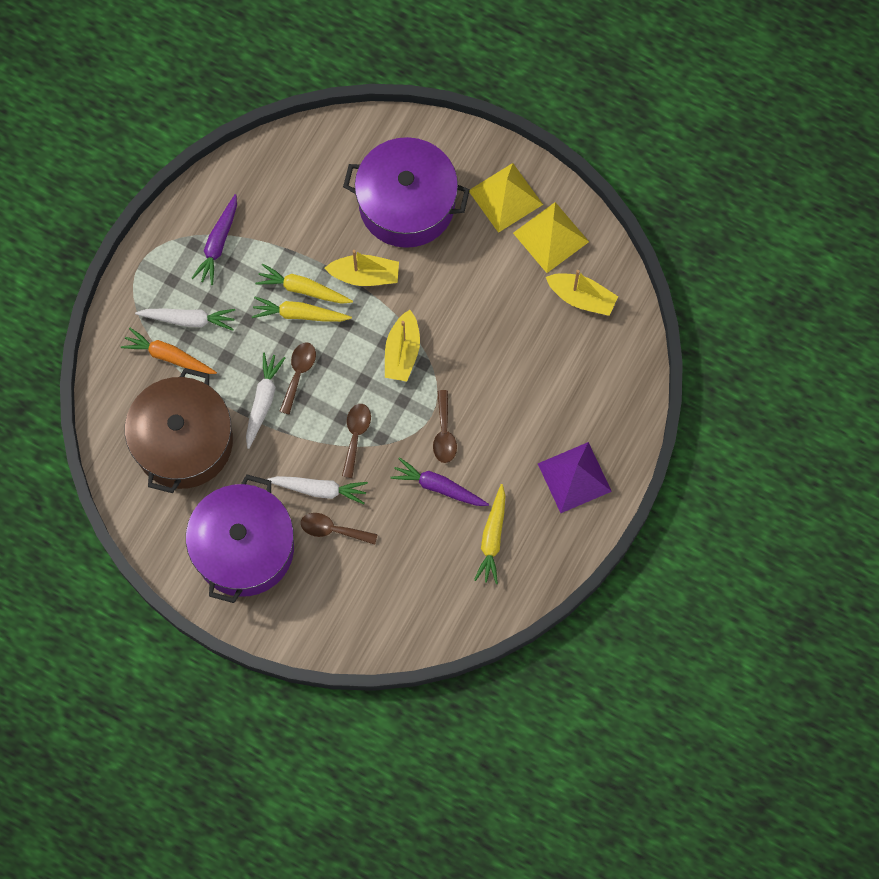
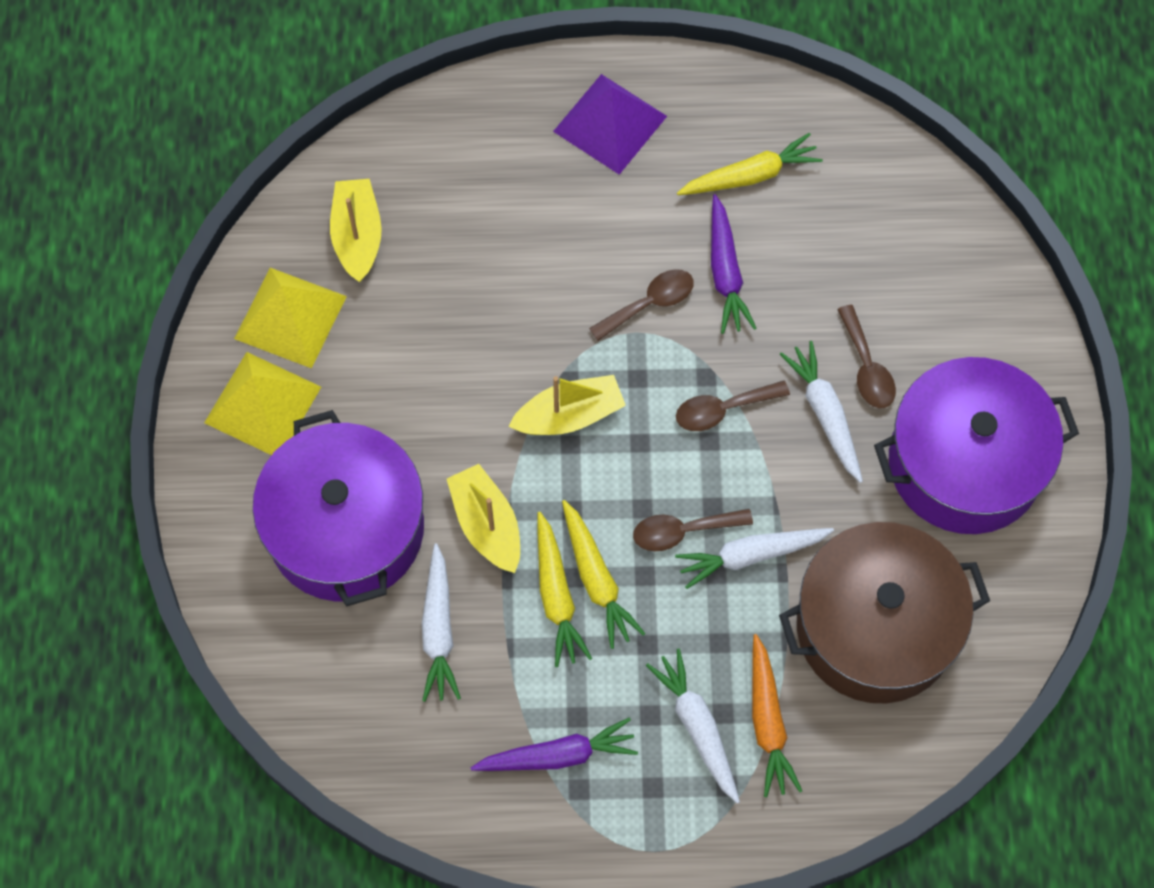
camera: 120 degrees left, 5 degrees down
(321, 221) = (438, 630): none -> white carrot

